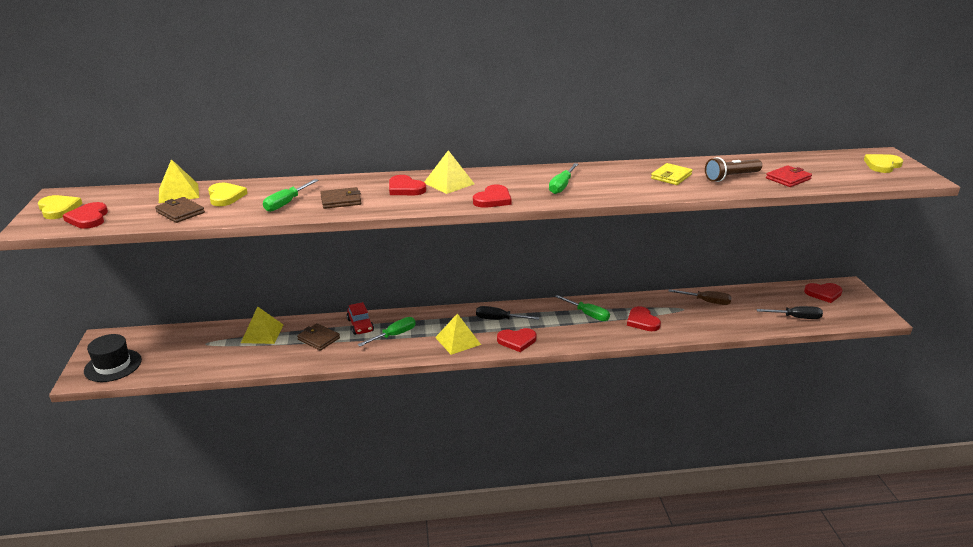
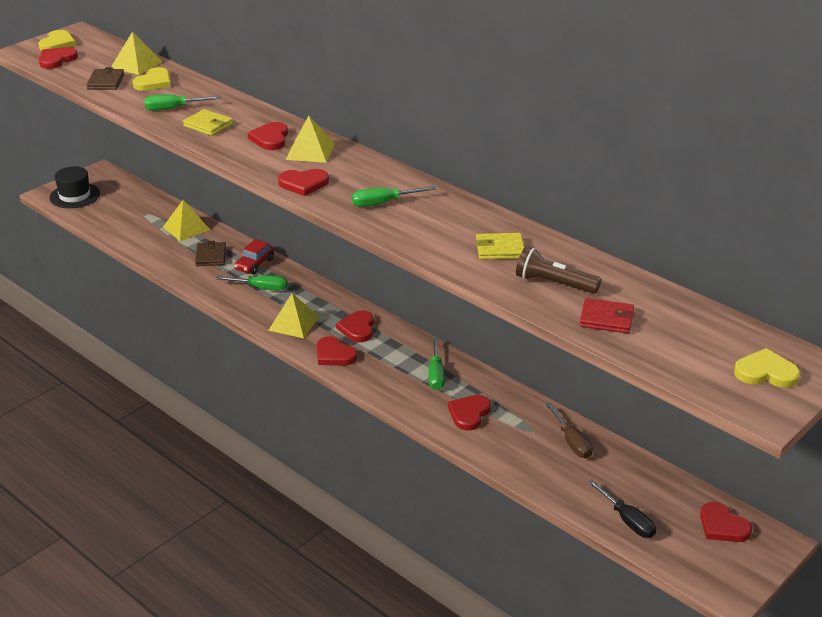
camera: 50 degrees right, 5 degrees up
(341, 200) = (208, 125): brown wallet -> yellow wallet
(499, 319) = (357, 328): black screwdriver -> red heart

